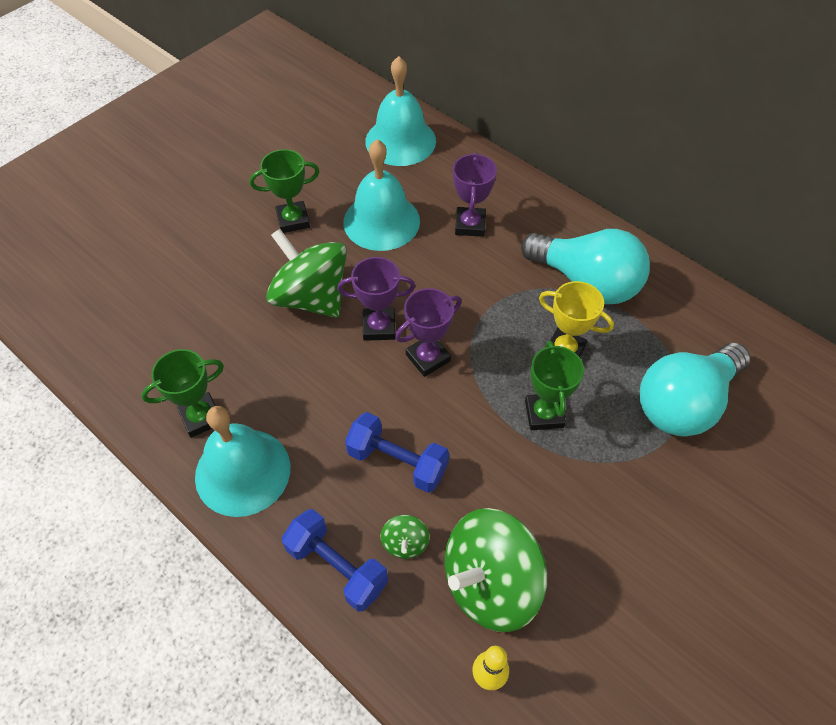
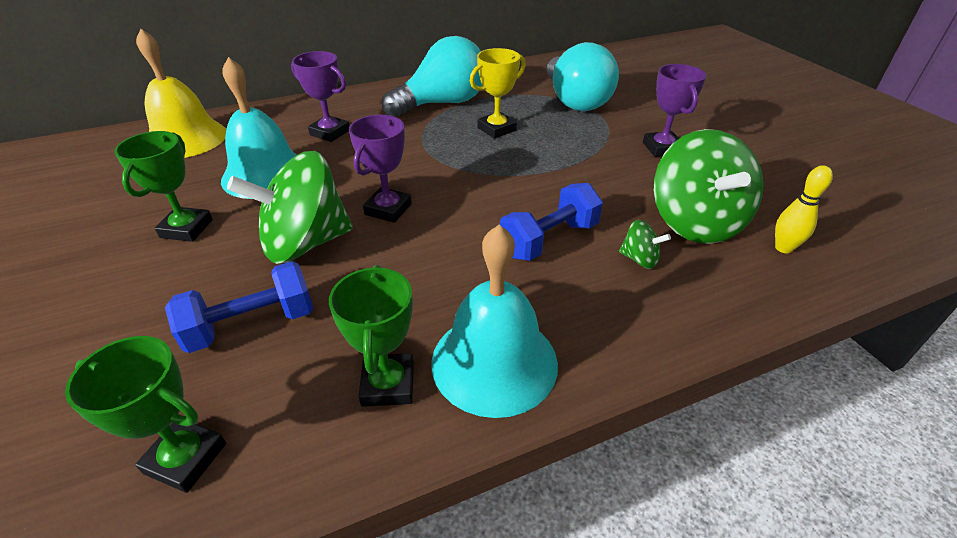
camera: 65 degrees left, 15 degrees down
(337, 567) = (651, 313): blue dumbbell -> blue dumbbell (252, 325)
(400, 141) = (186, 139): turquoise bell -> yellow bell
(428, 358) = (448, 191): purple trophy -> purple trophy (662, 148)
(544, 414) = (548, 153): green trophy -> green trophy (186, 458)

